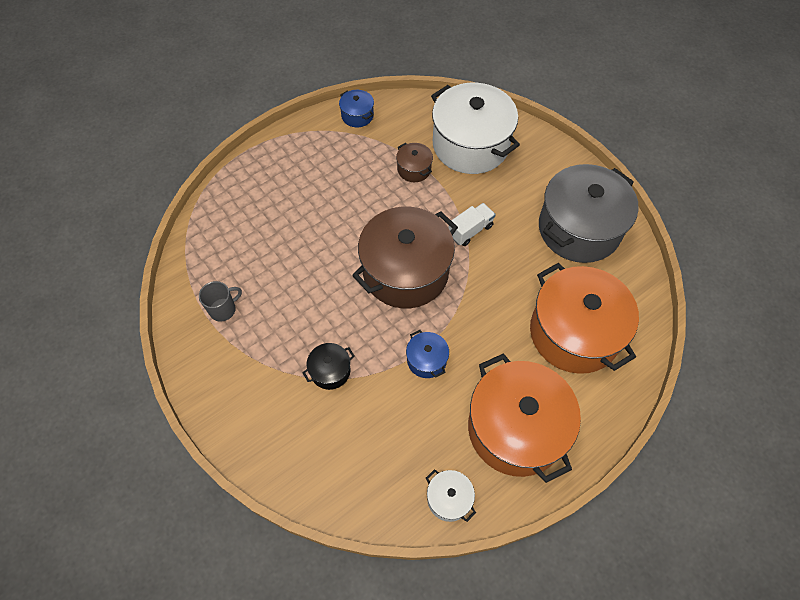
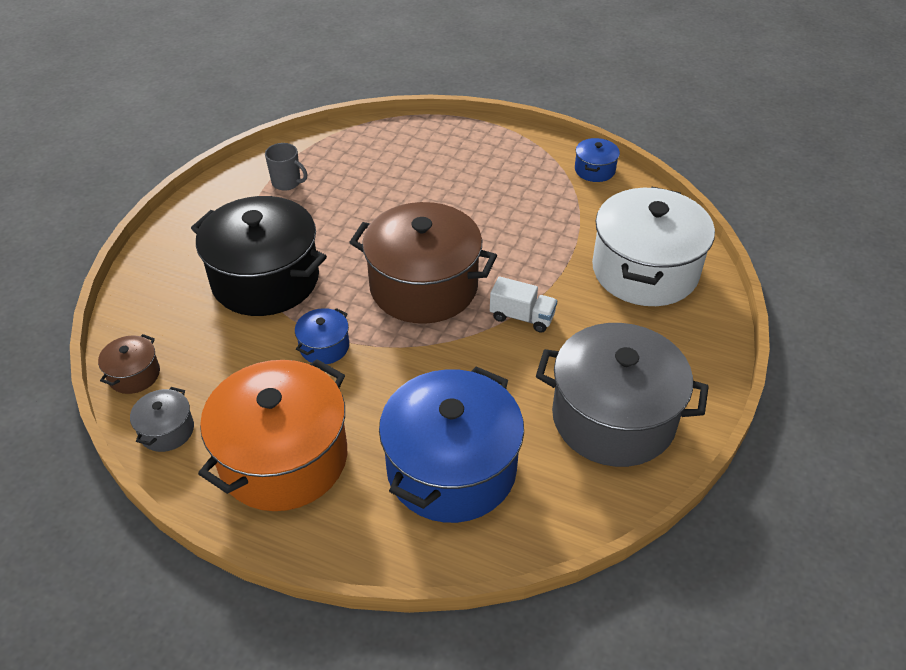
camera: 60 degrees right, 15 degrees down
(330, 371) = (265, 279): black pot -> black pot, size x2.31
(414, 169) = (565, 239): brown pot -> brown pot (134, 375)
(449, 499) = (167, 430): white pot -> grey pot
(574, 333) = (451, 468): orange pot -> blue pot

